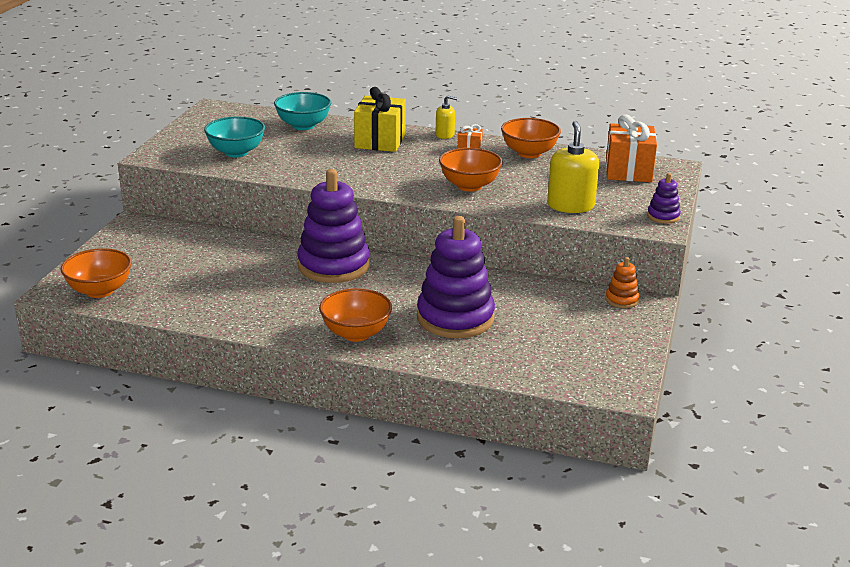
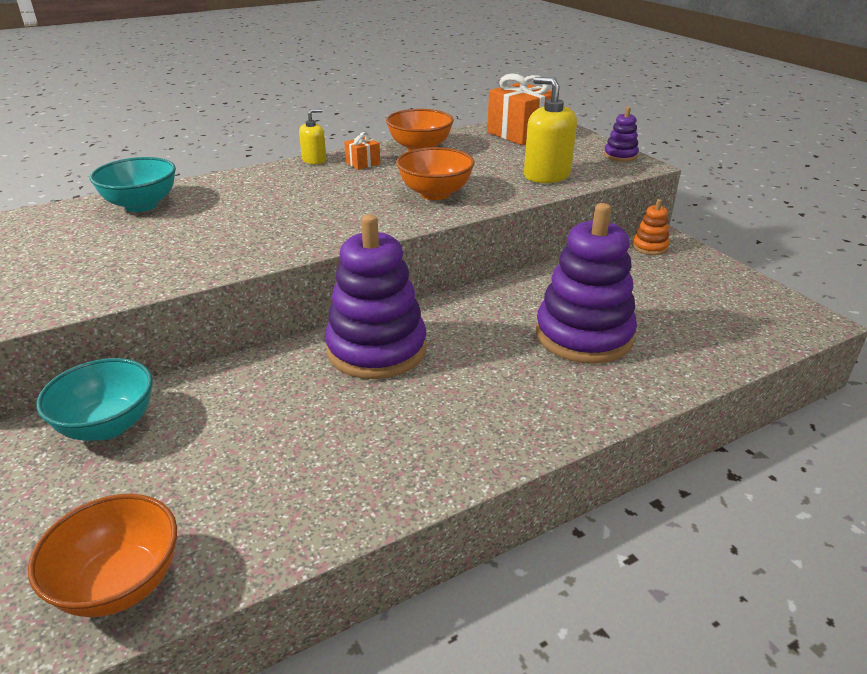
camera: 45 degrees left, 5 degrees up
(236, 152) = (107, 266): turquoise bowl -> turquoise bowl (108, 426)
(356, 333) = (541, 411): orange bowl -> none
(380, 141) = (262, 188): yellow gift -> none

